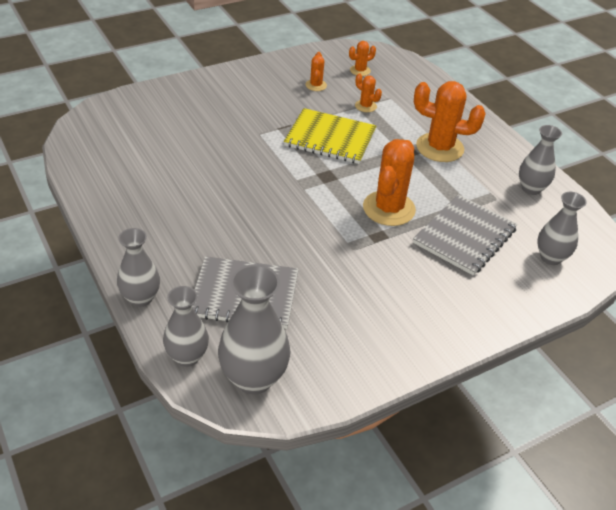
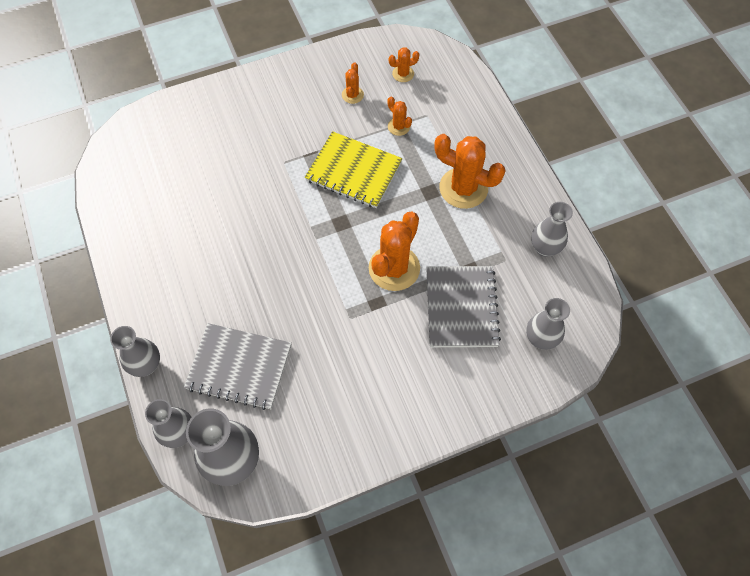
camera: 10 degrees right, 20 degrees up
(464, 236) = (461, 307): grey notebook -> grey notebook turned 45 degrees counterclockwise

